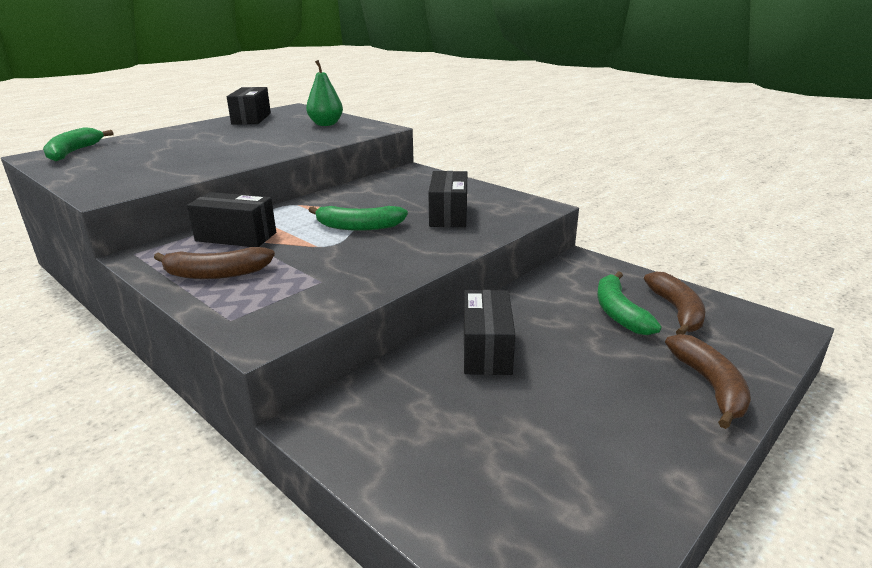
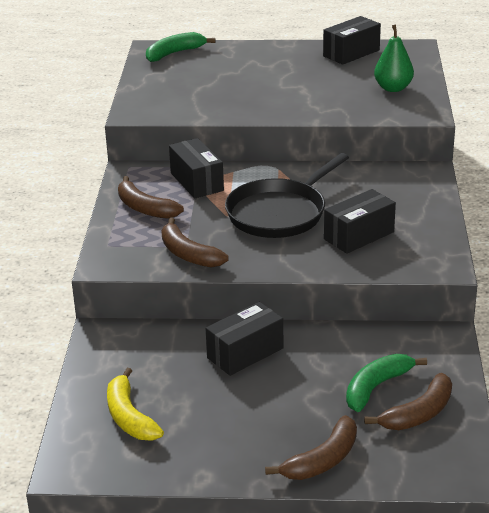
camera: 50 degrees right, 5 degrees up
(337, 285) = (188, 254): none -> brown banana
(358, 227) = (279, 213): green banana -> black pan
(505, 483) = (129, 417): none -> yellow banana

